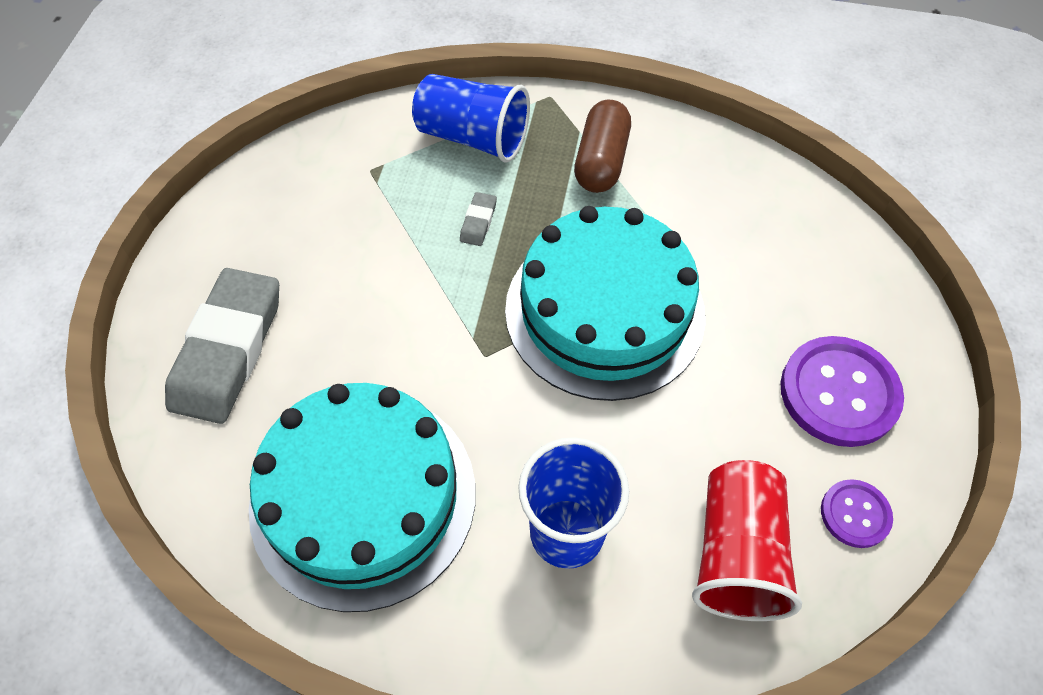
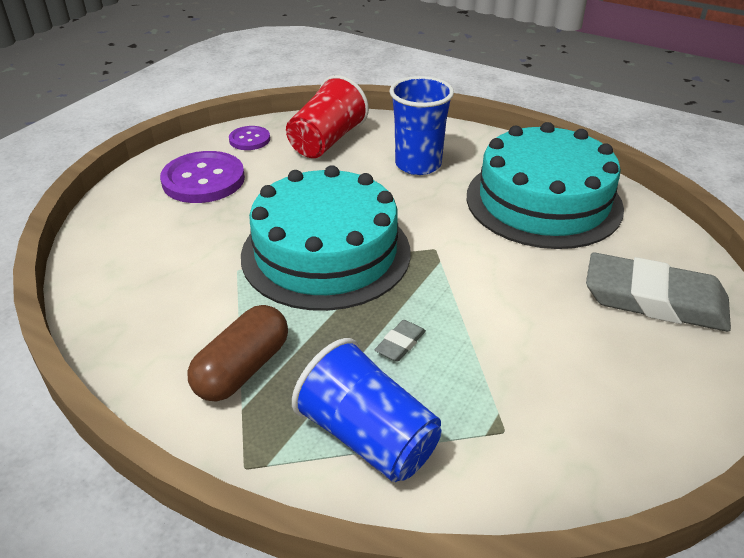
camera: 160 degrees left, 20 degrees down
(228, 350) = (654, 300): grey eraser -> grey eraser turned 75 degrees clockwise

